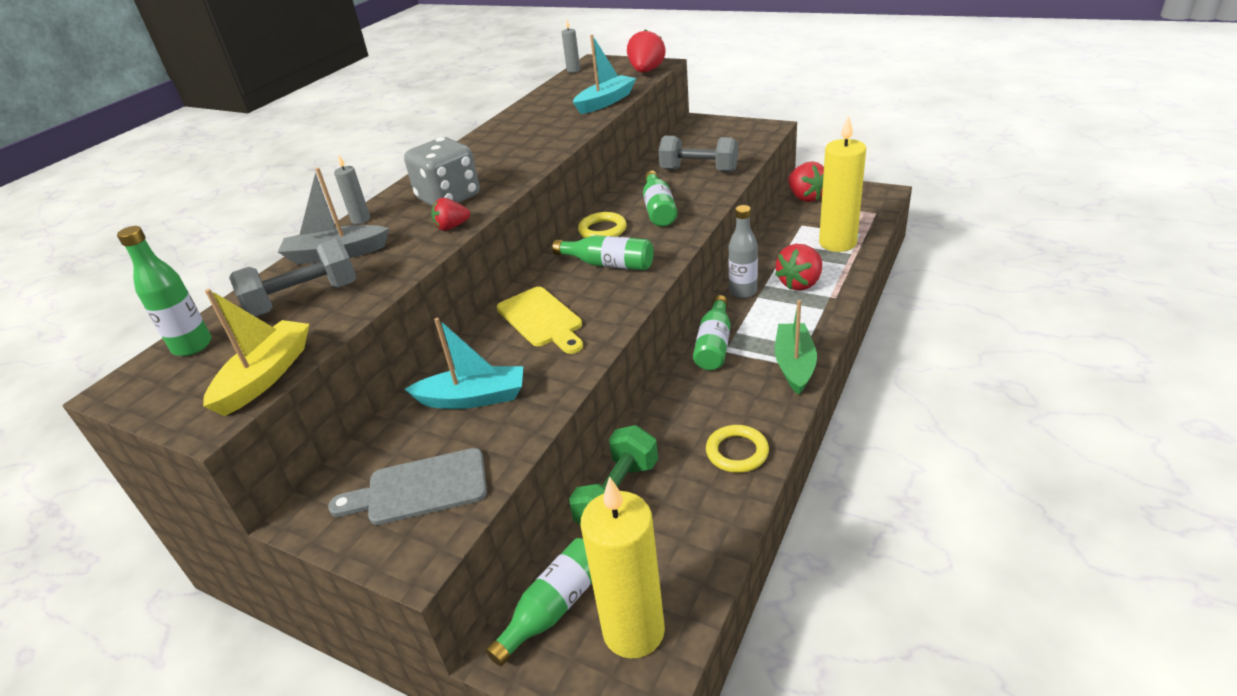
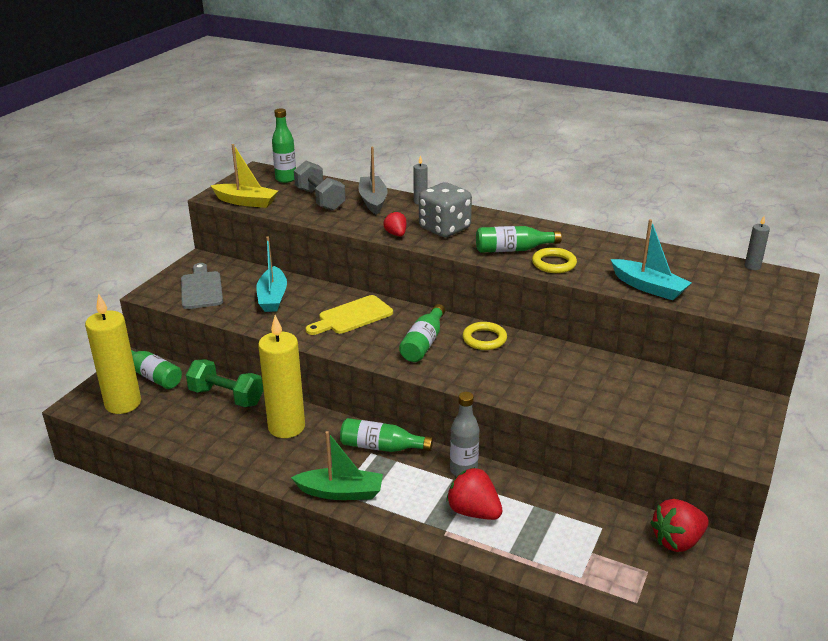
camera: 85 degrees right, 5 degrees down
(646, 71) = (750, 310): red strawberry -> none
(659, 209) = (520, 369): green bottle -> green bottle (513, 250)
(699, 170) = (609, 396): grey dumbbell -> none
(737, 452) = (247, 451): yellow ring -> yellow ring (554, 264)
(837, 243) = (557, 553): yellow candle -> yellow candle (286, 427)

